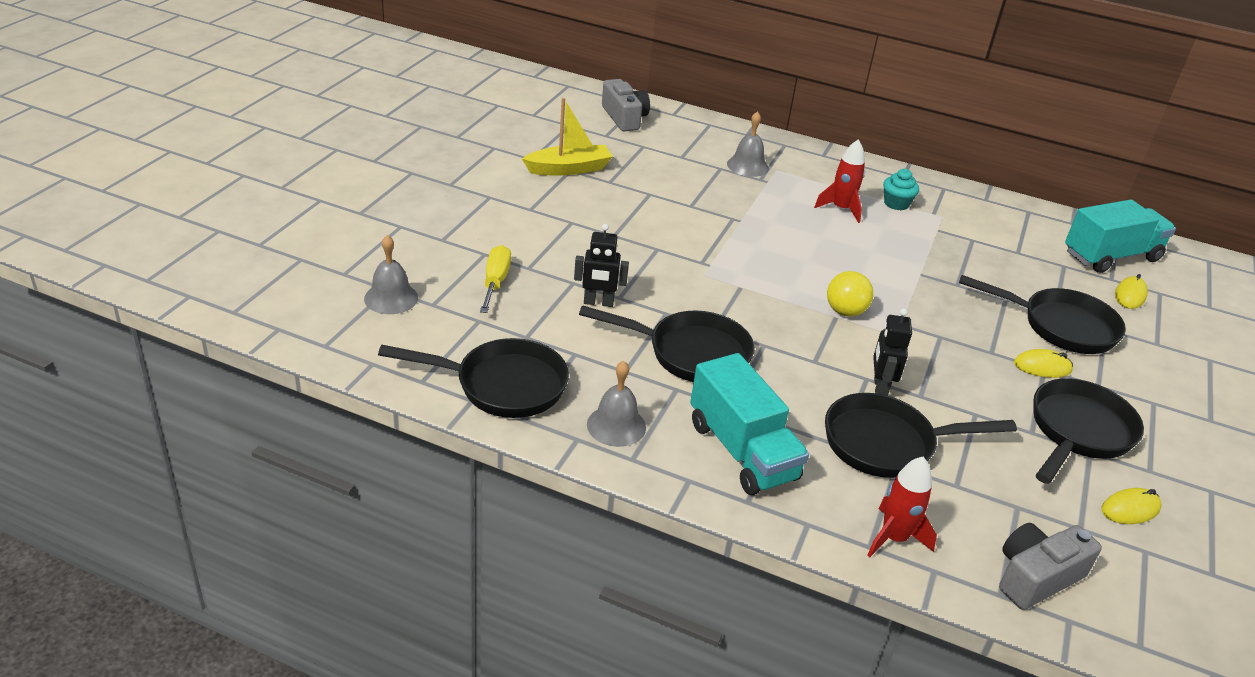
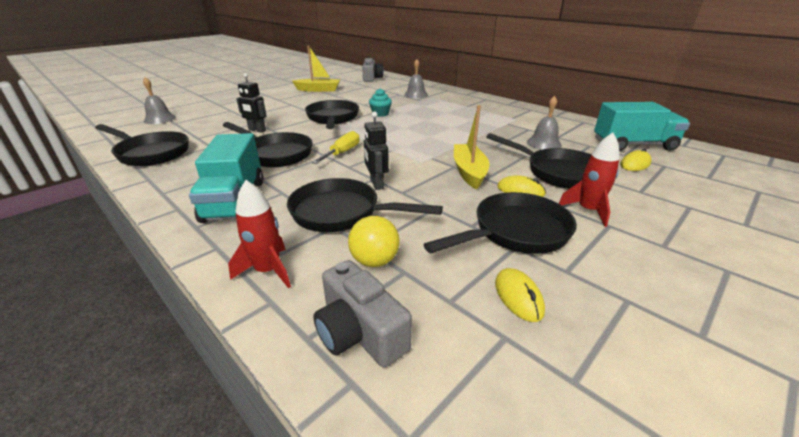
camera: 25 degrees right, 5 degrees down
(495, 282) = (218, 119): yellow screwdriver -> yellow screwdriver (342, 153)
(616, 425) = (180, 177): grey bell -> grey bell (544, 143)
(682, 253) = (333, 118): none -> black pan
(841, 209) = (452, 111): red rocket -> red rocket (587, 210)
(845, 311) = (399, 148): yellow ball -> yellow ball (374, 261)
(879, 388) = (376, 184): black robot -> black robot turned 45 degrees counterclockwise
(896, 204) = (491, 112): turquoise cupcake -> turquoise cupcake (380, 114)
(965, 344) = (469, 172): none -> yellow boat
(1036, 577) = (359, 332): grey camera -> grey camera turned 120 degrees counterclockwise
(1130, 509) = (518, 297): yellow mouse -> yellow mouse turned 75 degrees clockwise

